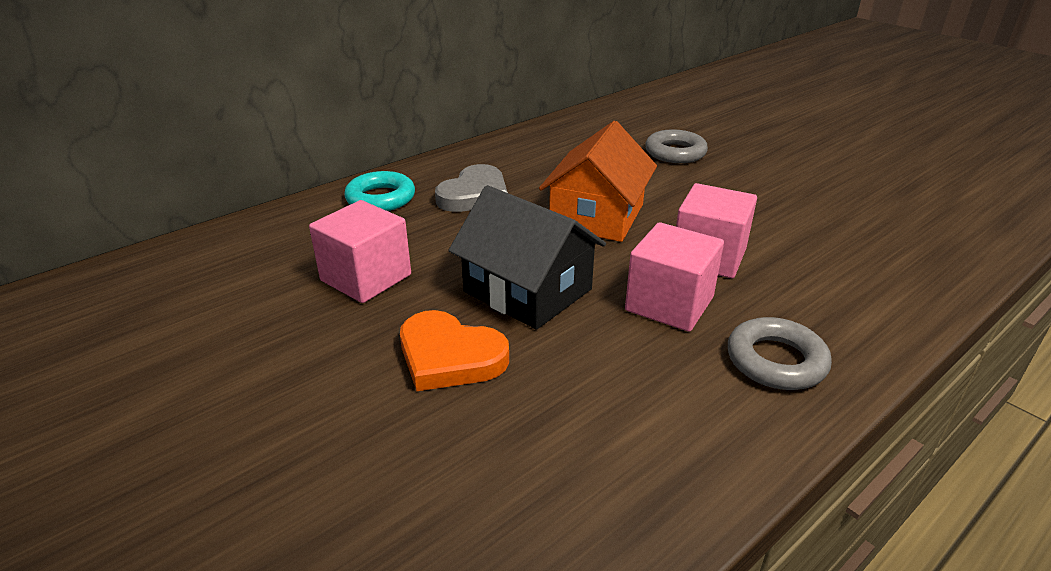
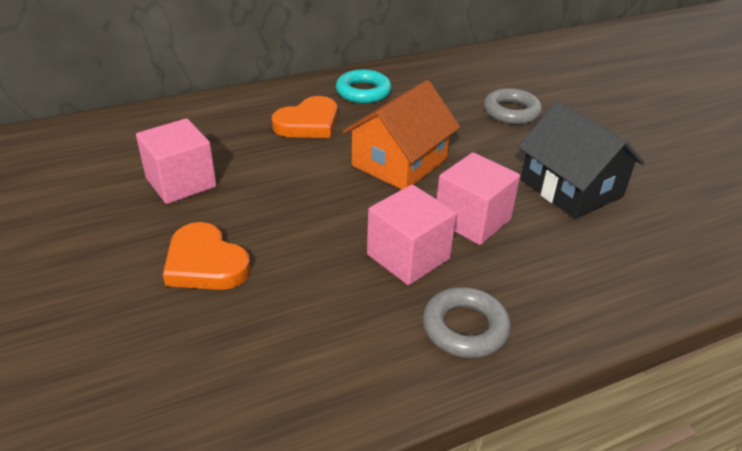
camera: 15 degrees right, 5 degrees up
(381, 198) = (231, 113): turquoise ring -> turquoise ring (363, 92)
(474, 195) = (308, 123): grey heart -> orange heart
(527, 290) = (299, 219): black house -> black house (571, 188)

